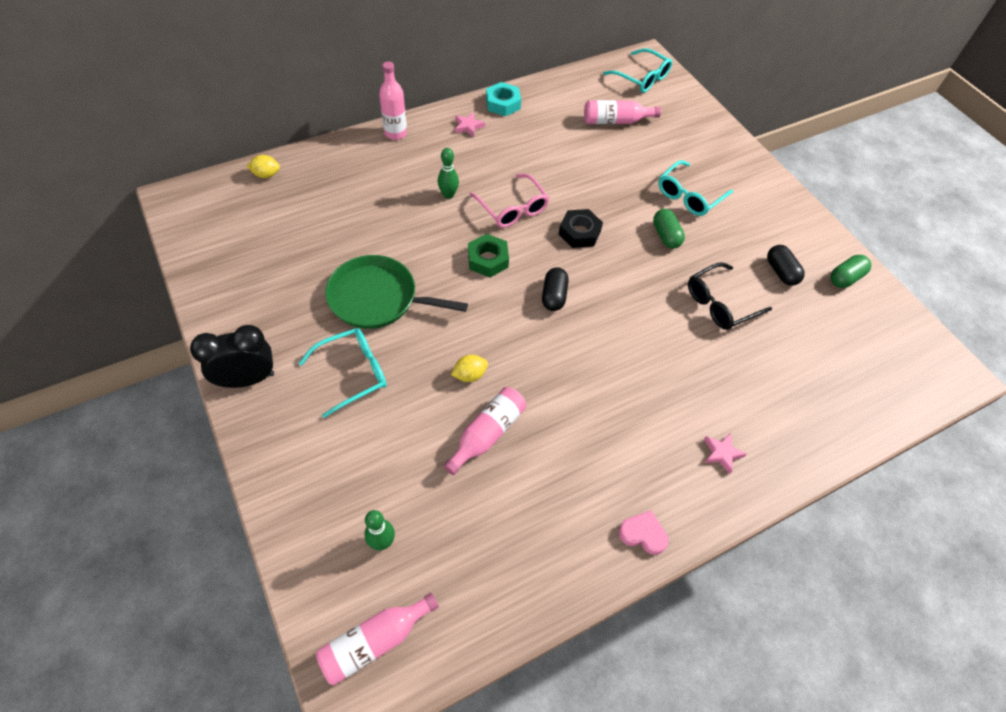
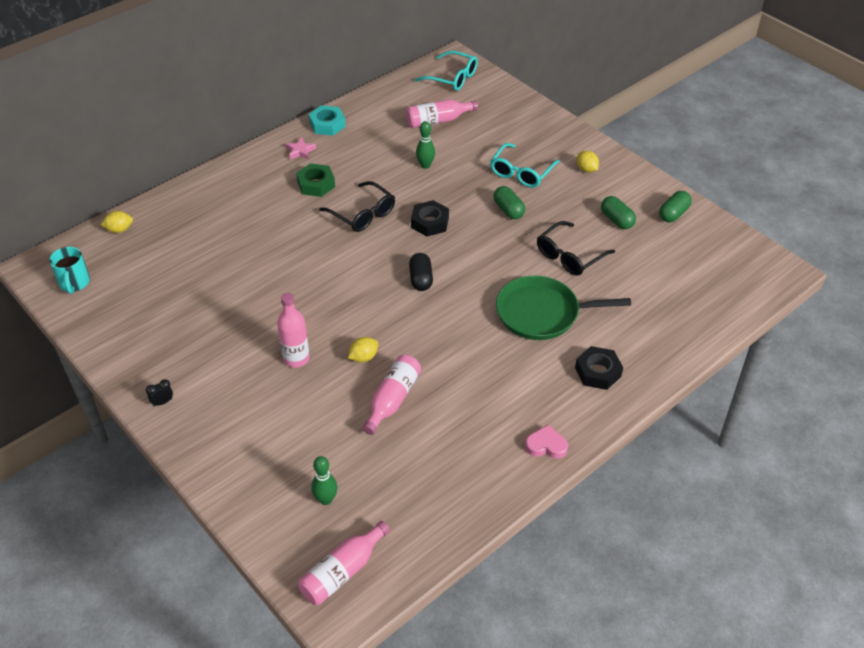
camera: 10 degrees left, 10 degrees down
(204, 223) = (74, 283): none -> turquoise mug
(247, 379) = (162, 402): black clock -> black clock, size x0.40
(352, 373) = (257, 378): turquoise glasses -> none
(378, 298) = (261, 313): green pan -> green pan (542, 313)
(395, 133) = (232, 170): pink bottle -> pink bottle (296, 358)
(448, 195) = (299, 214): green bowling pin -> green bowling pin (425, 165)
(488, 259) = (352, 261): green nut -> green nut (316, 184)
(512, 208) = (362, 214): pink glasses -> black glasses
(722, 453) = (598, 372): pink star -> black nut
(759, 206) = (586, 169): none -> yellow lemon
(781, 272) = (617, 220): black capsule -> green capsule

